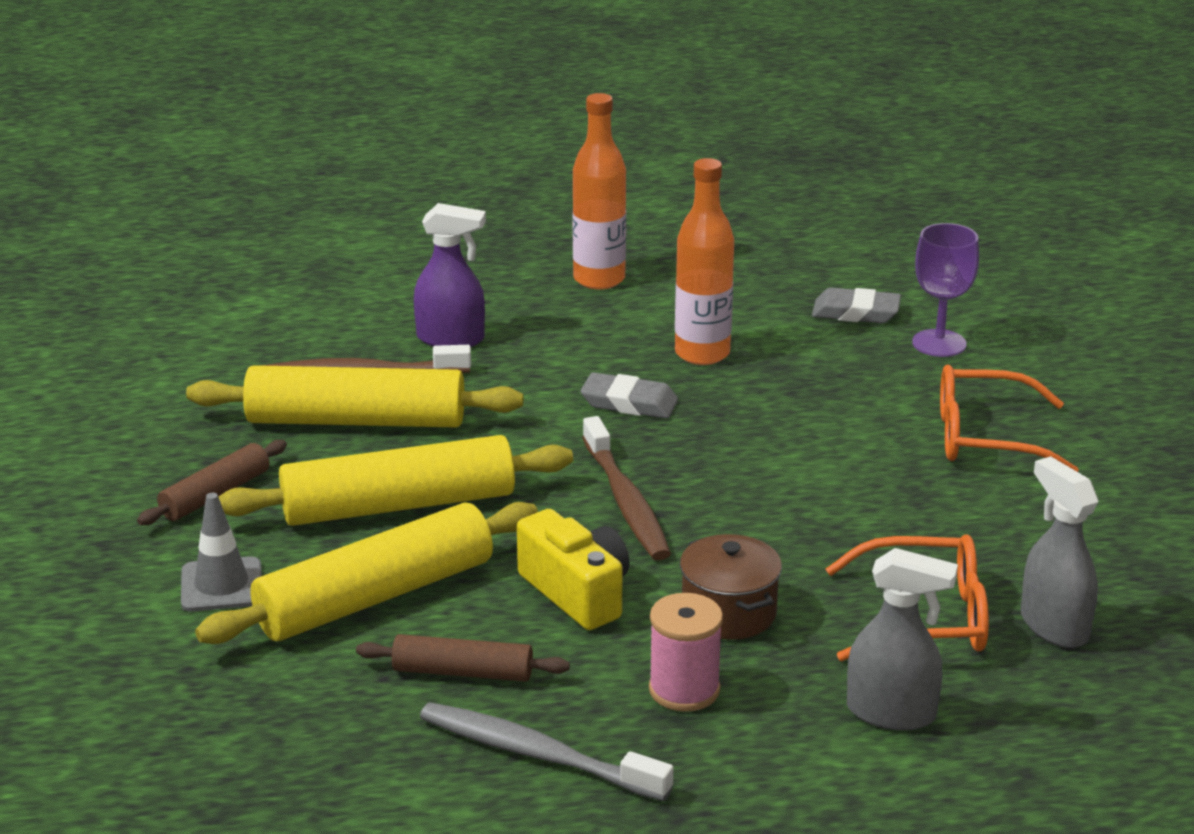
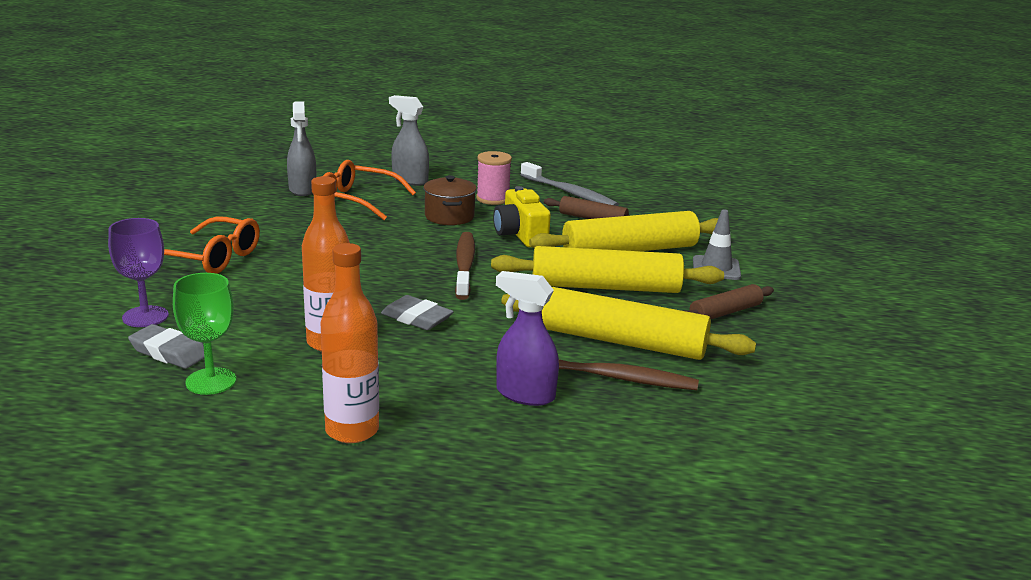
camera: 165 degrees left, 5 degrees down
(776, 294) = (211, 381): none -> green goblet

